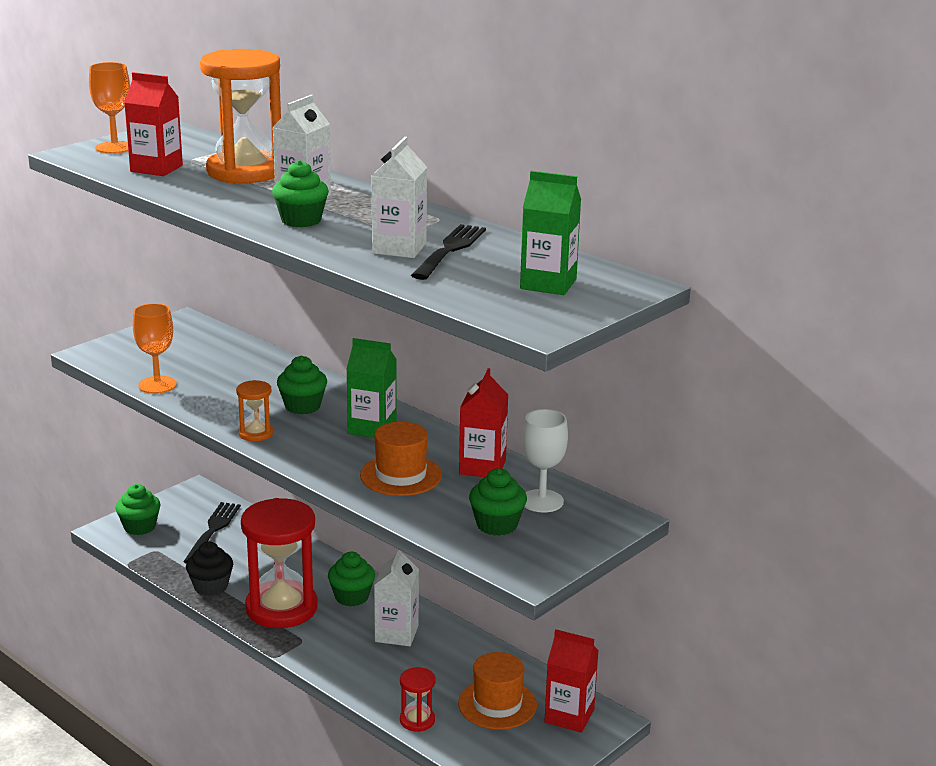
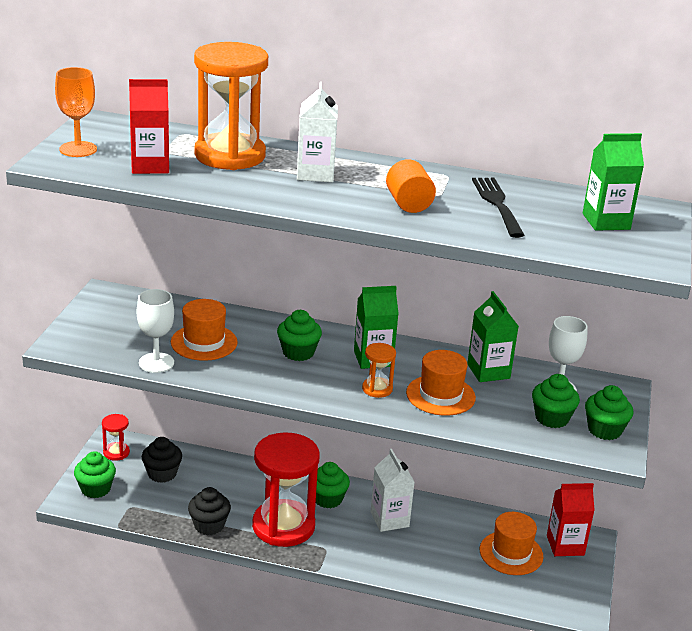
camera: 30 degrees left, 5 degrees up
(157, 385) = (156, 363): orange goblet -> white goblet
(213, 530) = (162, 474): black fork -> black cupcake
(222, 378) = (204, 342): none -> orange hat
(256, 433) = (290, 388): orange hourglass -> orange hourglass (377, 389)
(301, 220) = (348, 198): green cupcake -> green cupcake (604, 430)
(354, 235) = (408, 204): none -> orange cylinder
(399, 248) = (460, 211): white carton -> none
(417, 720) = (469, 586): red hourglass -> red hourglass (116, 452)
(482, 467) = (488, 371): red carton -> green carton

